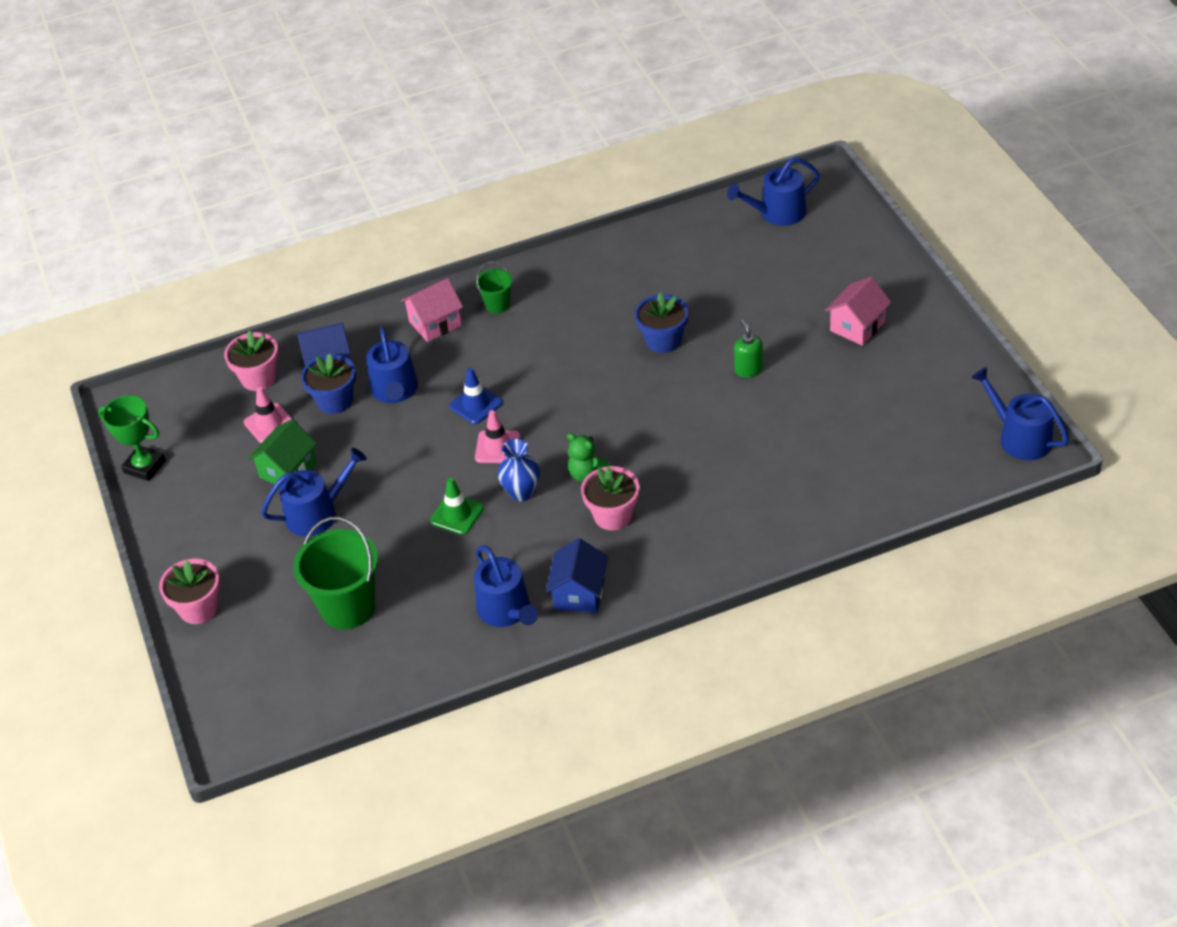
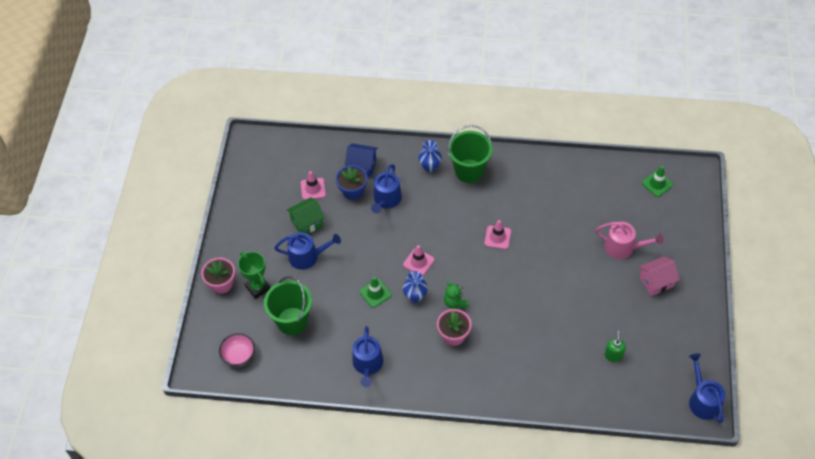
camera: 25 degrees right, 10 degrees up
(144, 466) = (239, 185): green trophy -> green trophy (258, 287)
(258, 378) = (322, 157): pink flower pot -> none
(289, 691) = (239, 355): none -> pink bowl
(435, 323) = (430, 167): pink house -> blue vase
(476, 405) = (422, 229): blue traffic cone -> none
(497, 305) = (469, 171): green bucket -> green bucket, size x1.96
(579, 593) = (409, 374): blue house -> none
(595, 368) = (497, 237): none -> pink traffic cone
(663, 340) = (544, 238): blue flower pot -> none
(748, 369) = (579, 280): green soap dispenser -> green soap dispenser (613, 355)
(777, 213) = (657, 184): blue watering can -> green traffic cone
(783, 305) = (623, 247): none -> pink watering can

